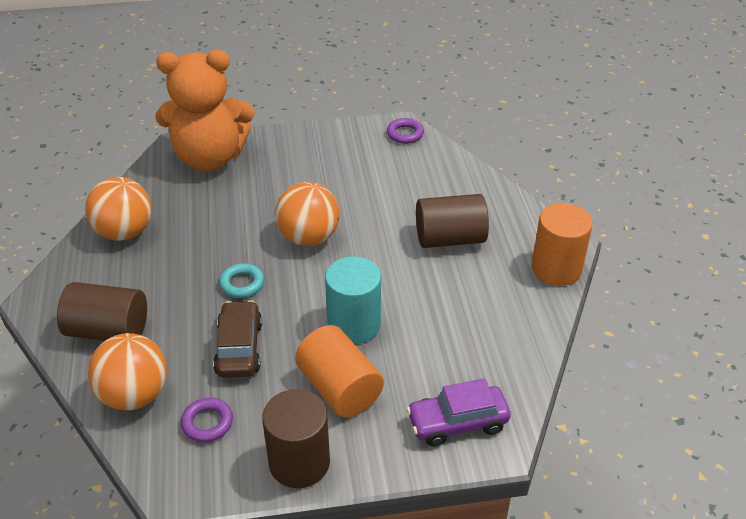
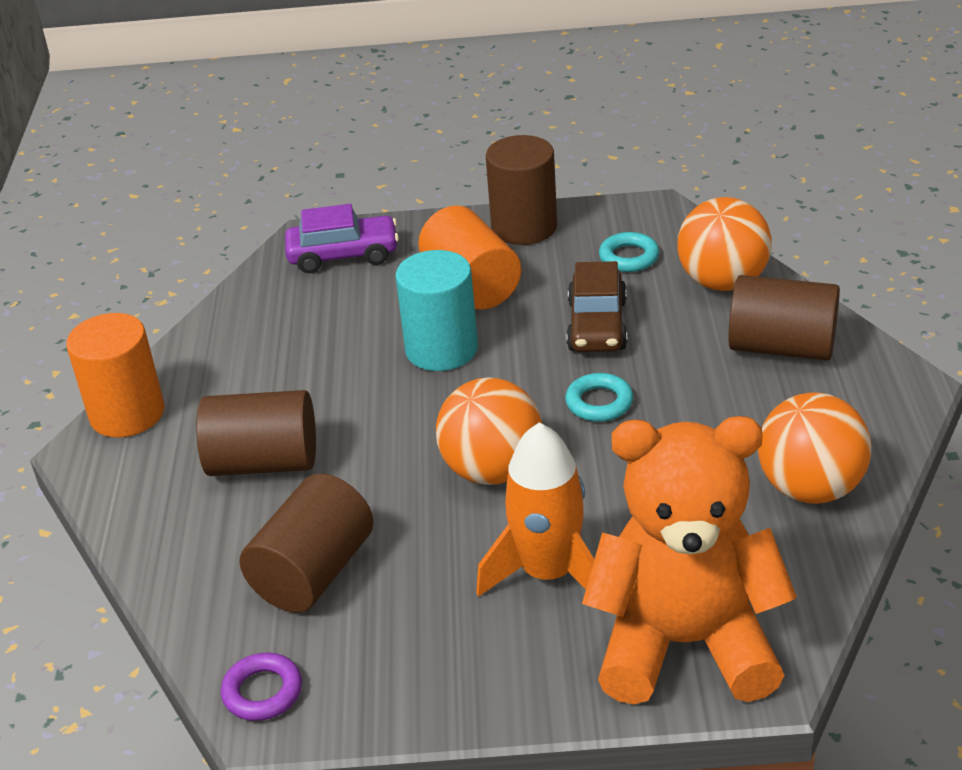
camera: 170 degrees left, 5 degrees down
(207, 423) = (629, 257): purple ring -> turquoise ring
(275, 185) = (548, 573): none -> orange rocket
(398, 181) = (313, 572): none -> brown cylinder

